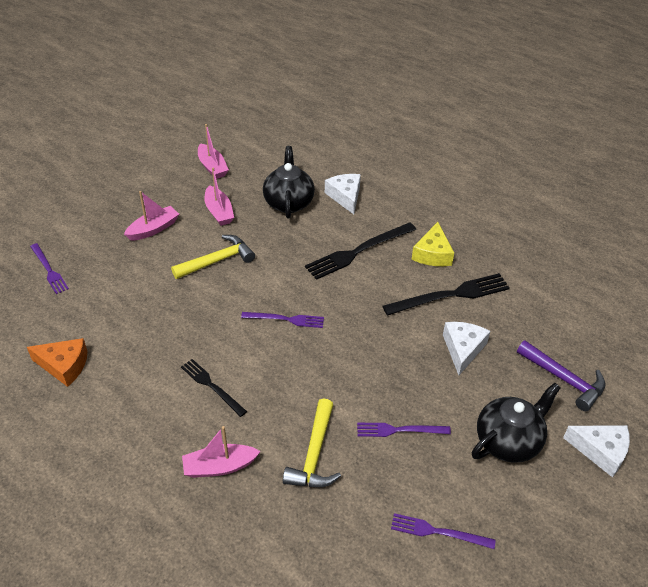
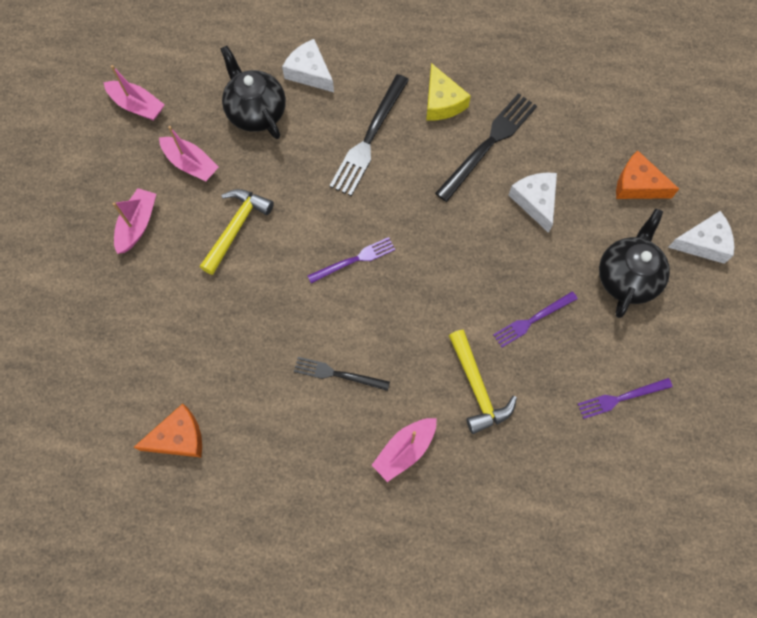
camera: 30 degrees left, 25 degrees up
(49, 270) = (66, 339): purple fork -> none
(564, 379) = (637, 185): purple hammer -> orange cheese

